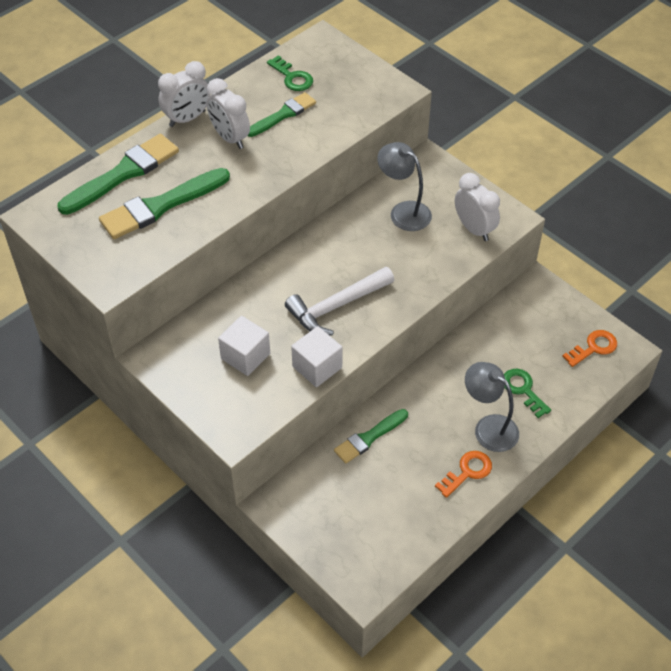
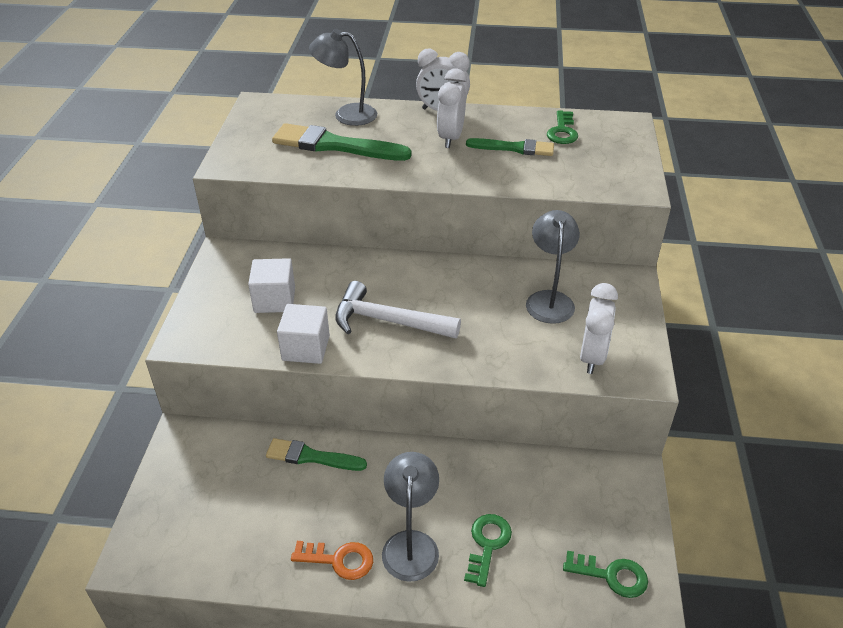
camera: 50 degrees right, 10 degrees down
(123, 173) = (346, 114): green brush -> grey lamp
(593, 347) = (611, 575): orange key -> green key

